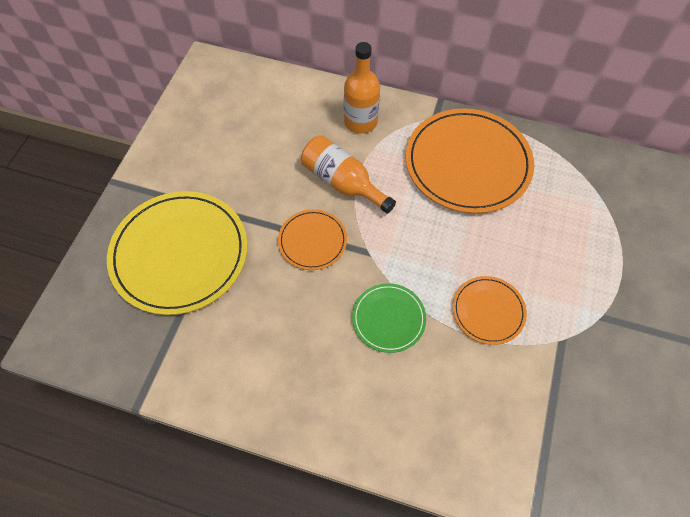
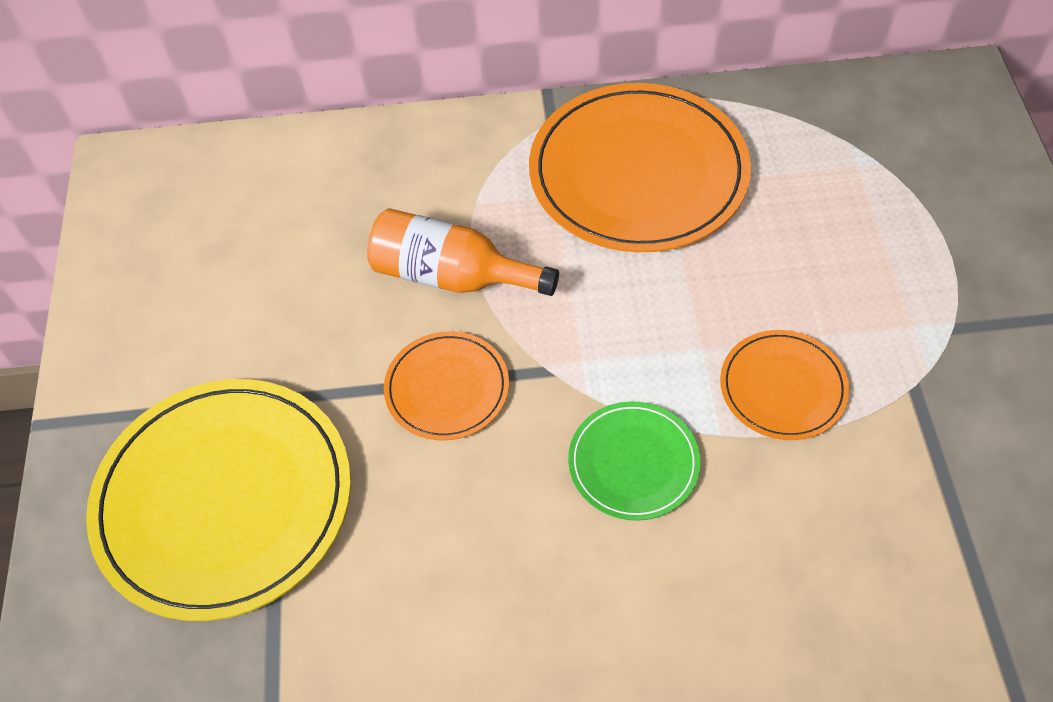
camera: 20 degrees left, 5 degrees down
(360, 121) = (434, 169): orange bottle -> none

